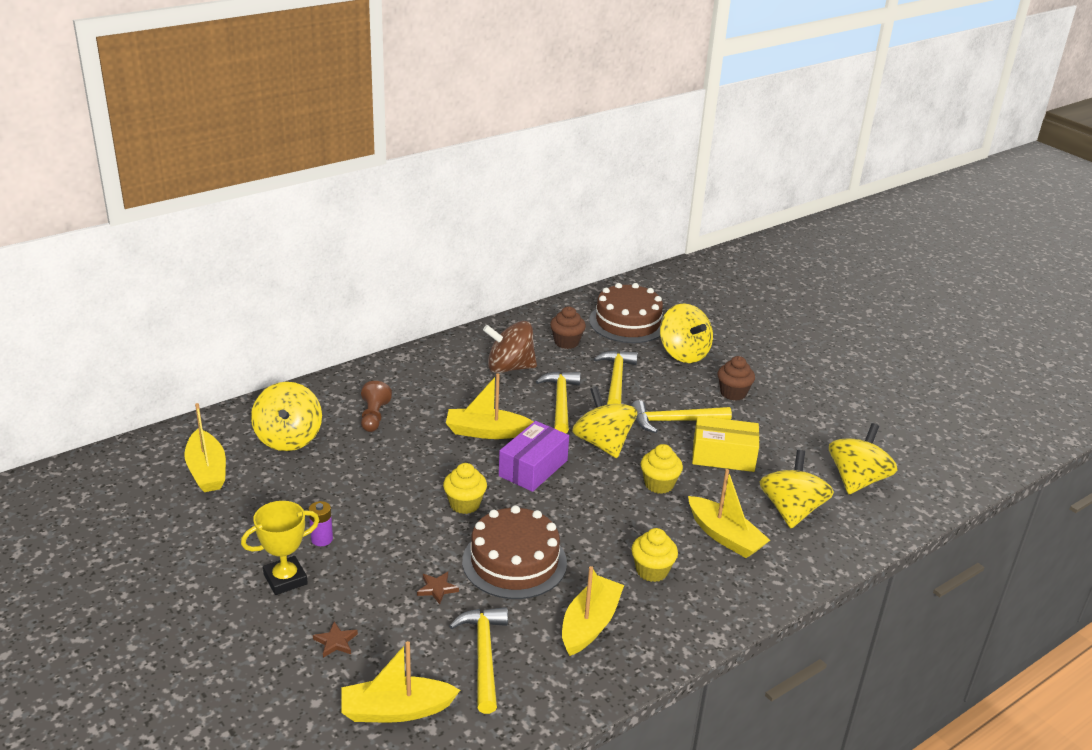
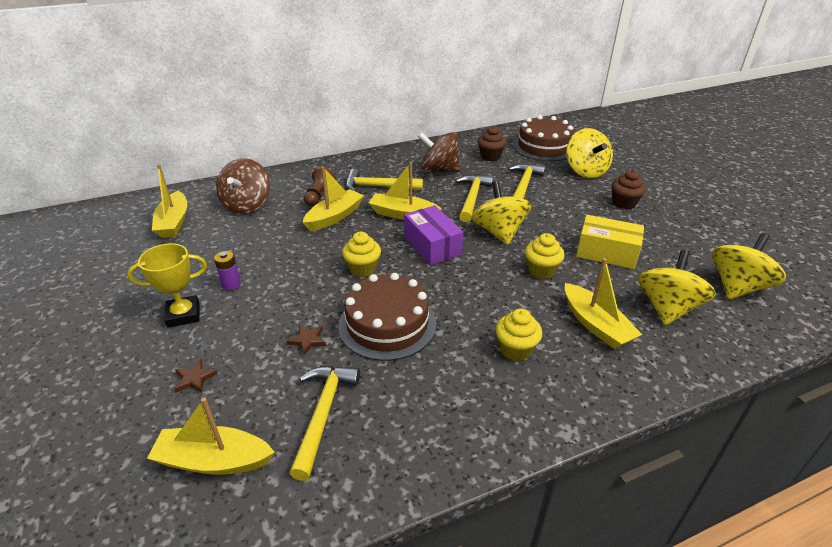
camera: 15 degrees right, 5 degrees up
(288, 438) = (247, 205): yellow spinning top -> brown spinning top
(533, 468) = (432, 246): purple box -> purple box turned 75 degrees counterclockwise
(589, 624) = (439, 396): yellow boat -> yellow boat (334, 217)
(674, 421) = (566, 220): yellow hammer -> yellow hammer (378, 187)

